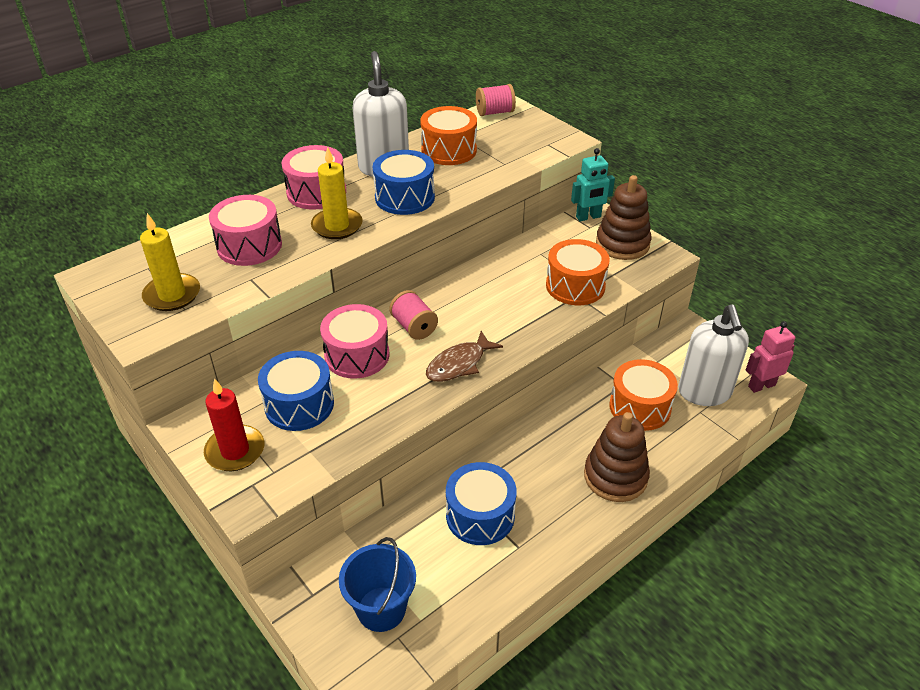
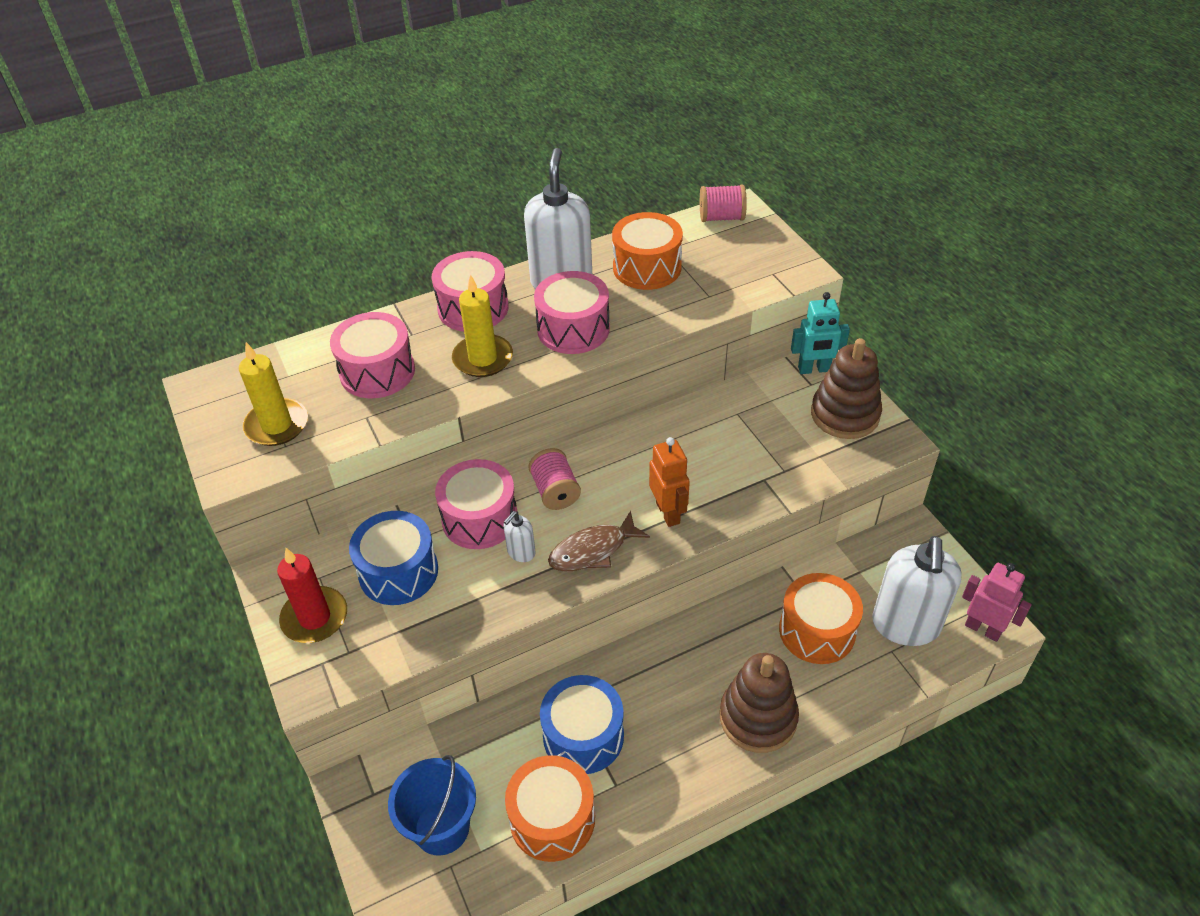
camera: 15 degrees right, 5 degrees up
(400, 374) = (521, 552): none -> white soap dispenser
(405, 197) = (573, 329): blue drum -> pink drum
(510, 329) = (668, 513): none -> orange robot
(575, 286) = (766, 466): orange drum -> orange drum (552, 819)
(761, 385) = (983, 629): pink robot -> pink robot turned 45 degrees clockwise

